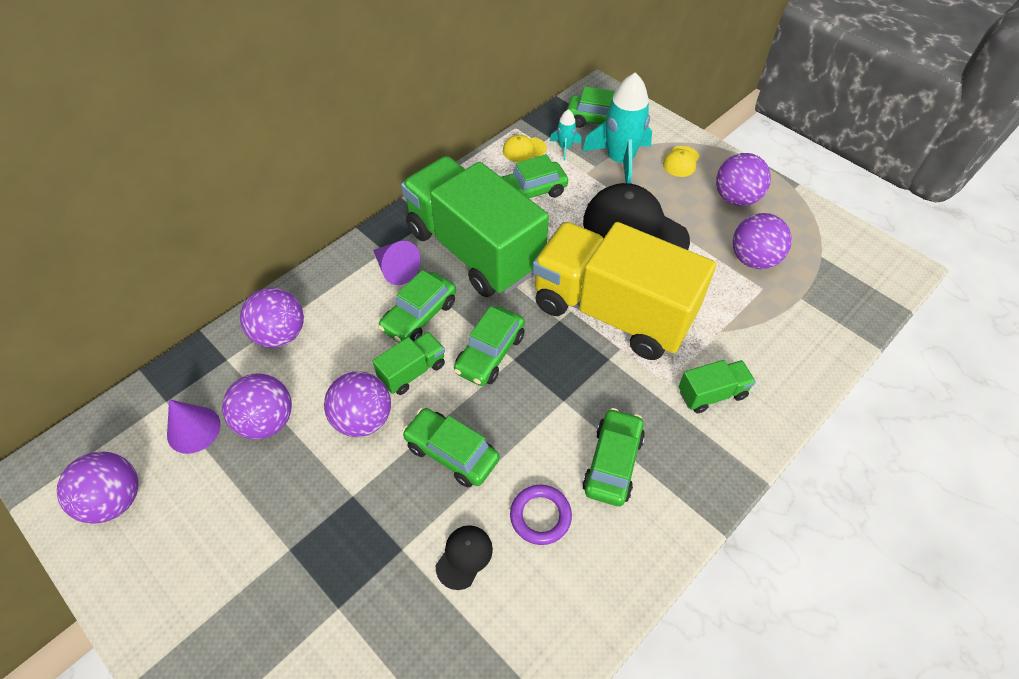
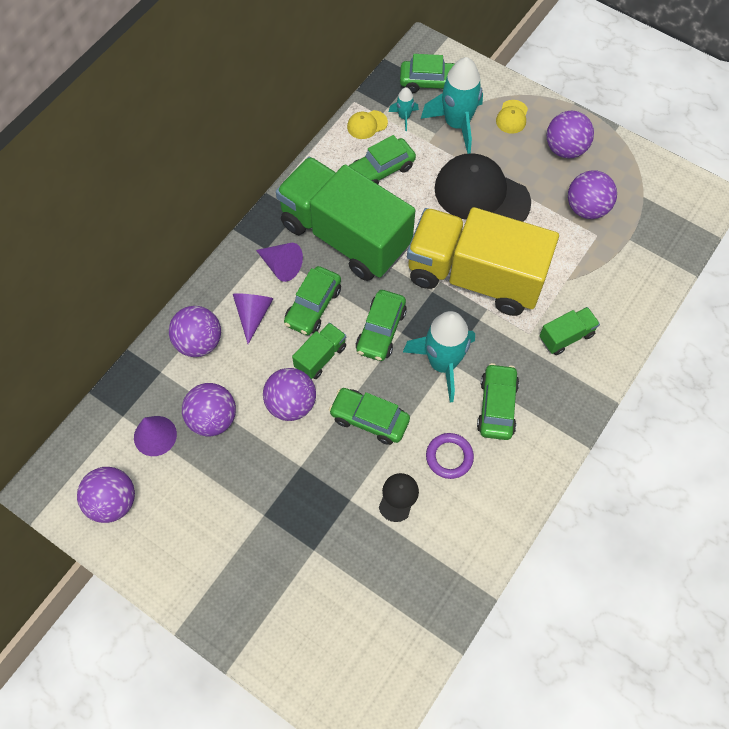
camera: 10 degrees left, 10 degrees up
(350, 314) = (253, 314): none -> purple cone
(555, 401) = (442, 363): none -> turquoise rocket

